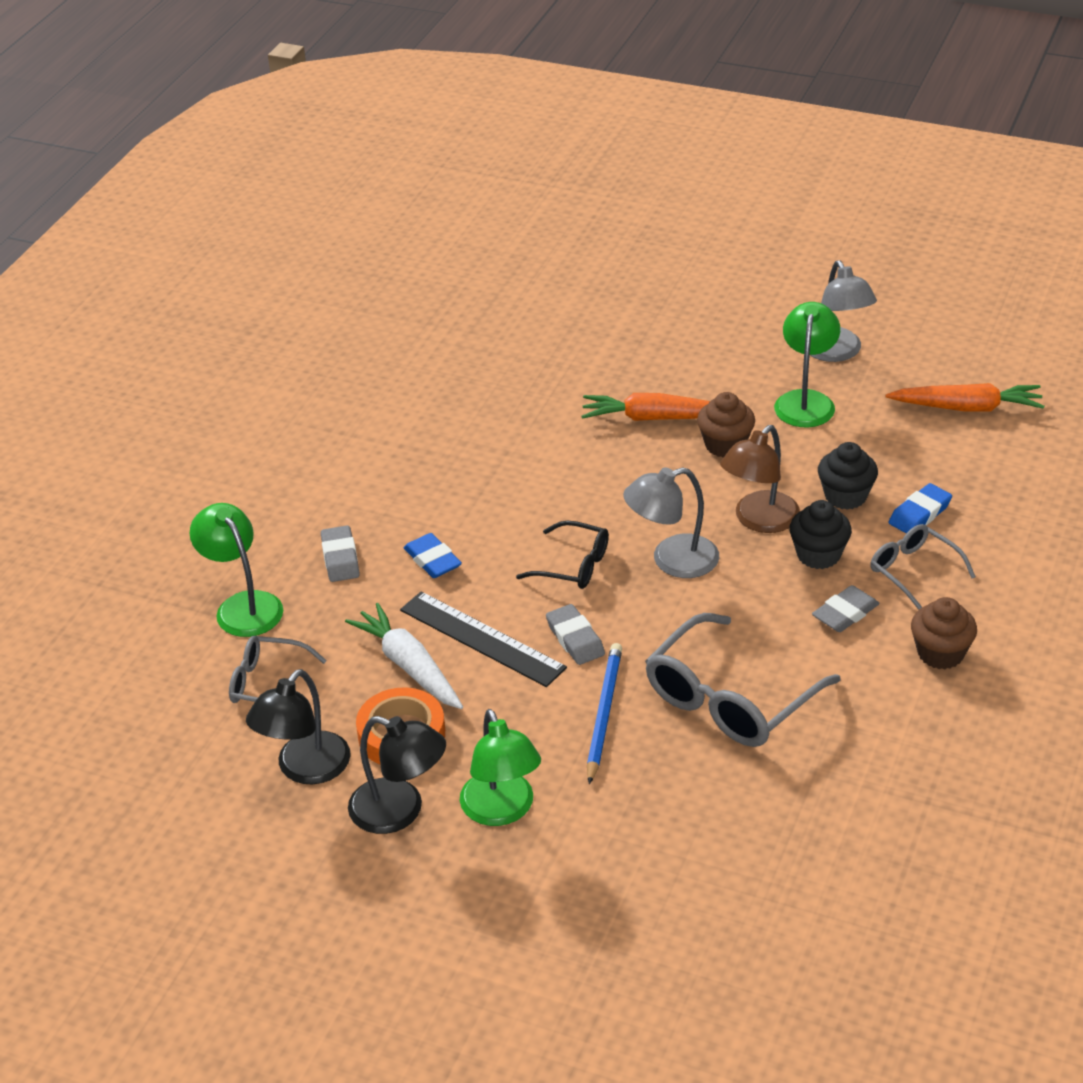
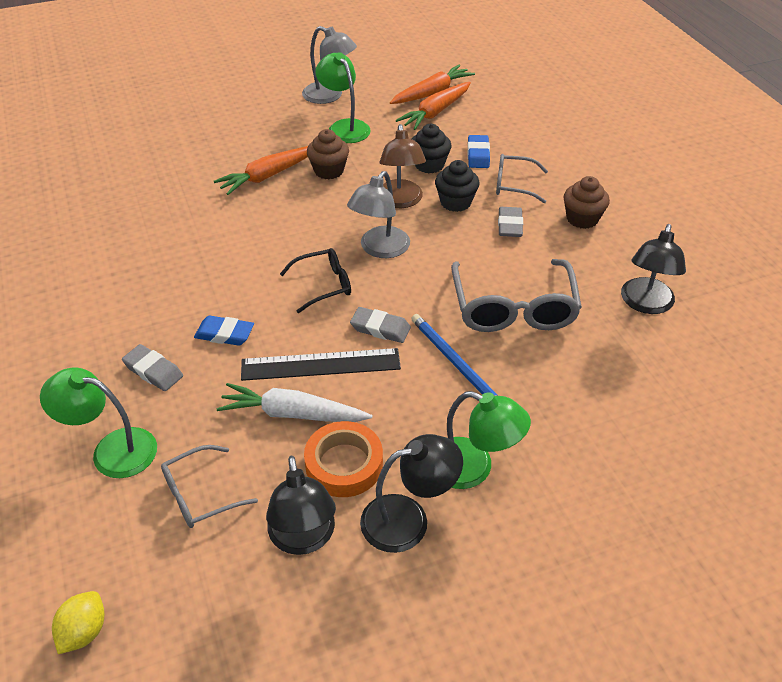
camera: 45 degrees left, 5 degrees up
(95, 726) = (84, 631): none -> yellow lemon
(879, 781) = (645, 304): none -> black lamp
(938, 435) = (435, 112): none -> orange carrot

